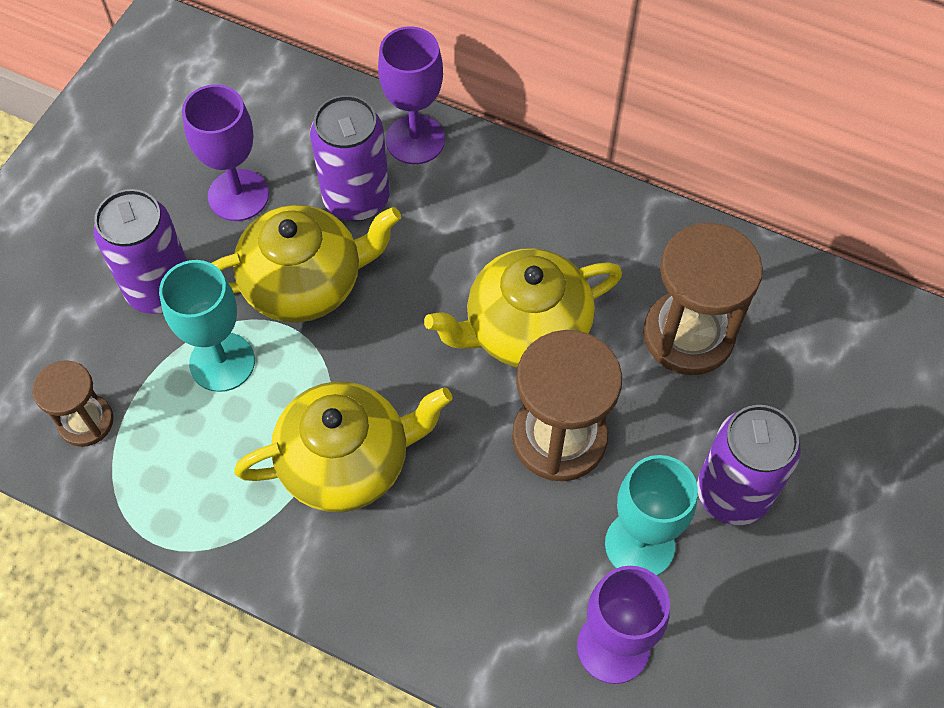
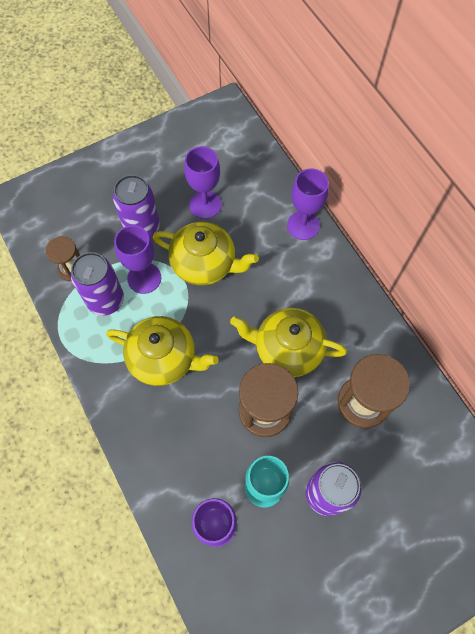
camera: 35 degrees right, 5 degrees up
(222, 362) = (144, 278): turquoise goblet -> purple goblet
(356, 199) = (255, 238): purple can -> purple can (105, 300)

